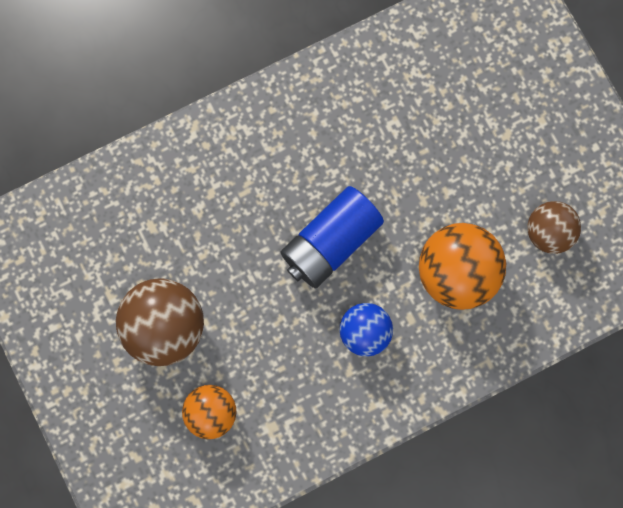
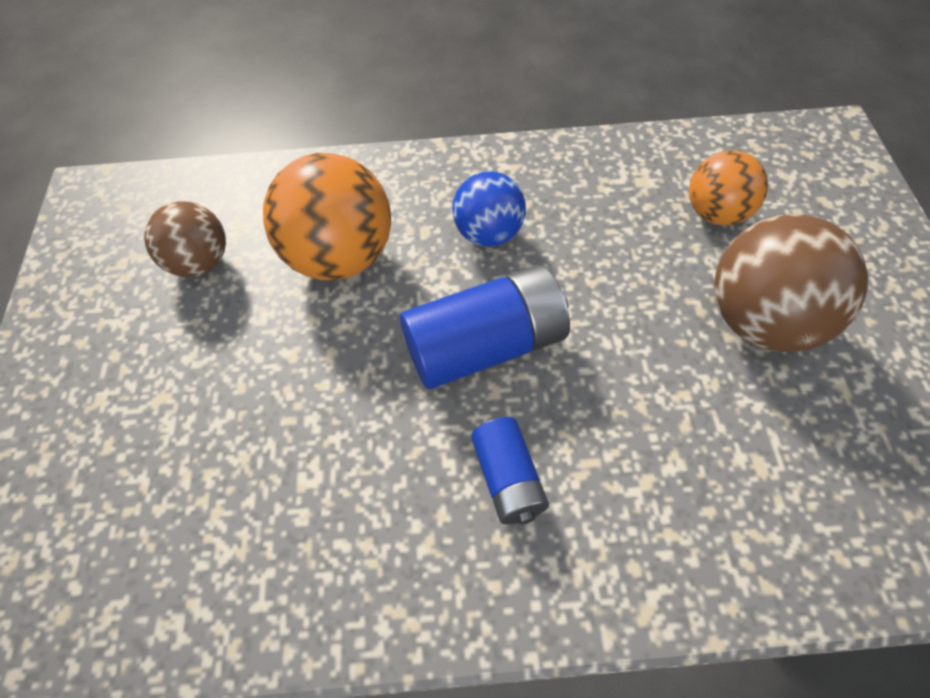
camera: 155 degrees left, 20 degrees down
(285, 165) = (508, 479): none -> blue battery

